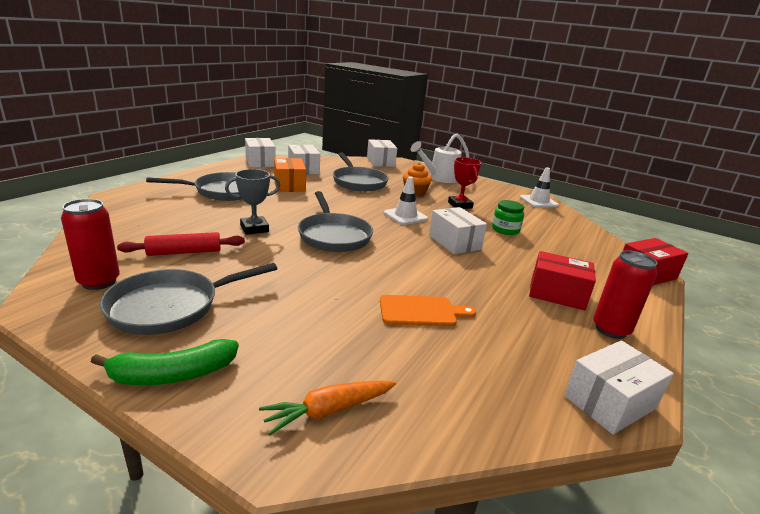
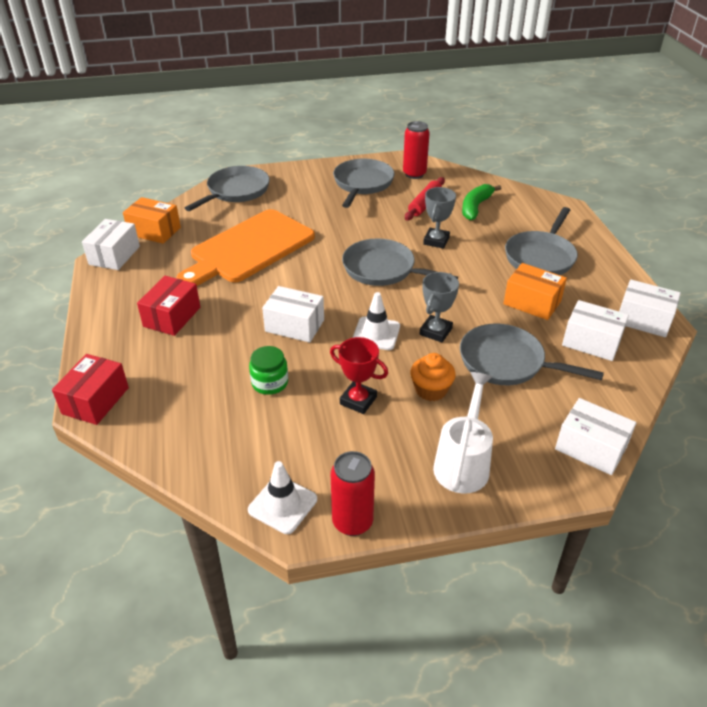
camera: 140 degrees right, 15 degrees up
(173, 374) = (307, 171): green banana -> green banana (475, 207)
(329, 411) = (235, 191): orange carrot -> grey pan
(368, 202) = (435, 331): none -> grey trophy
(421, 311) = (248, 248): orange cutting board -> orange cutting board, size x2.11
(527, 411) = (154, 231): none -> orange box
(557, 294) = (172, 317): red box -> red box turned 45 degrees counterclockwise
(610, 329) = (121, 305): red can -> red can (352, 522)

